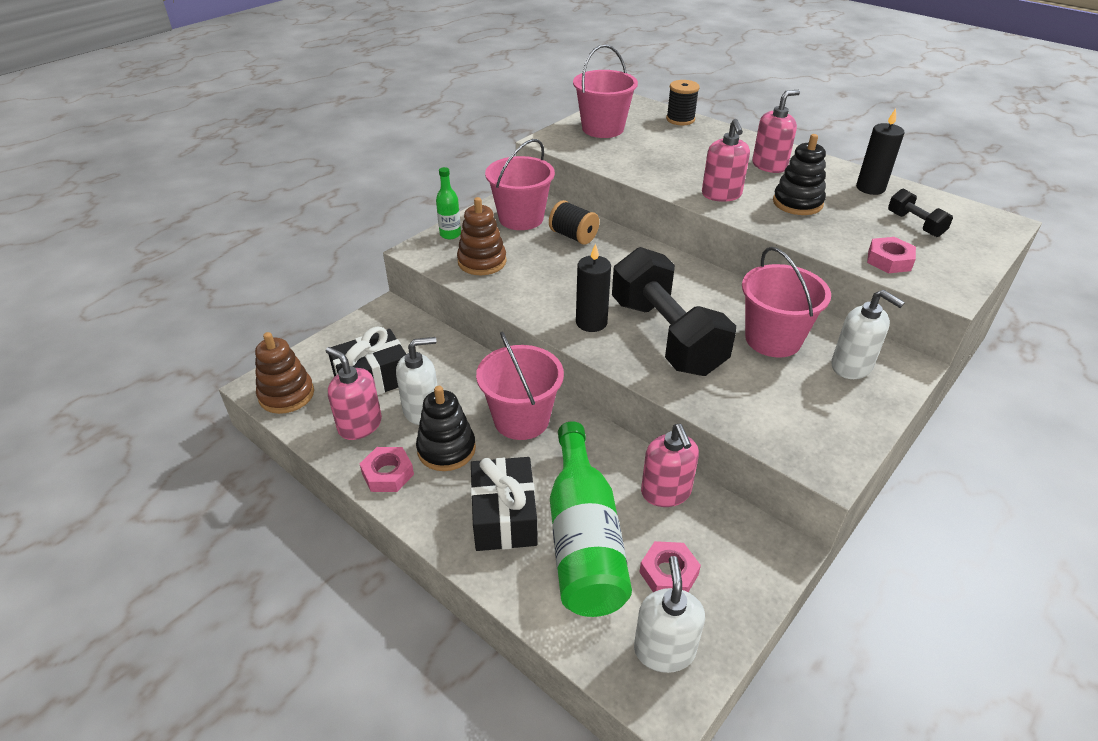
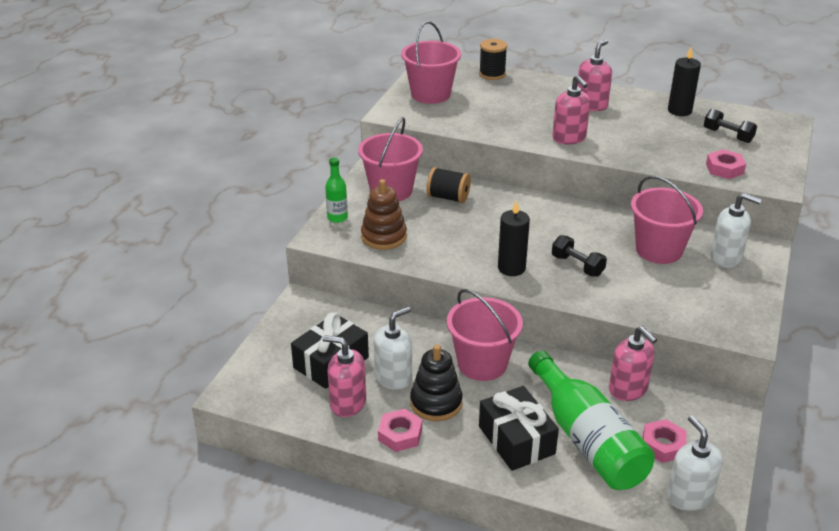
camera: 20 degrees left, 5 degrees down
(286, 395) = (262, 395): brown stacking toy -> none
(666, 336) = (577, 265): black dumbbell -> black dumbbell, size x0.44
(797, 203) = (632, 134): black stacking toy -> none

